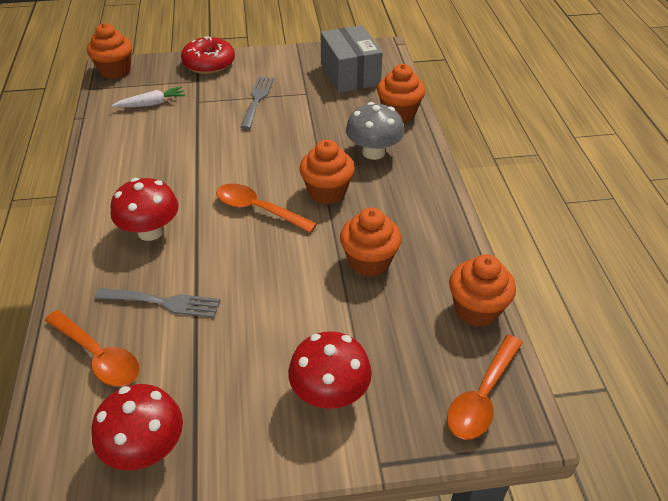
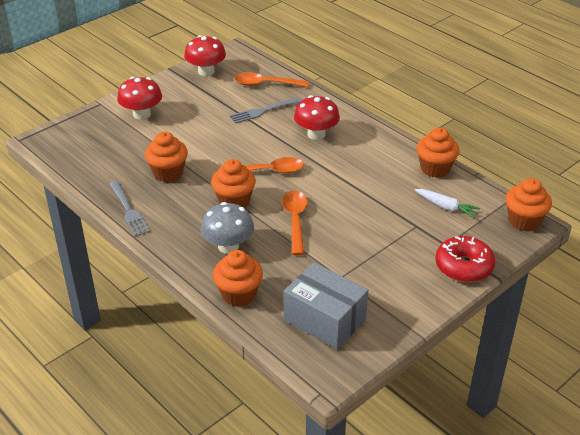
camera: 145 degrees right, 5 degrees down
(151, 104) = (446, 207): white carrot -> white carrot turned 90 degrees counterclockwise
(257, 100) = (372, 250): grey fork -> grey fork (128, 210)
(476, 309) = (85, 175): orange cupcake -> orange cupcake (435, 169)
(482, 396) = (63, 141): orange spoon -> orange spoon (295, 220)

